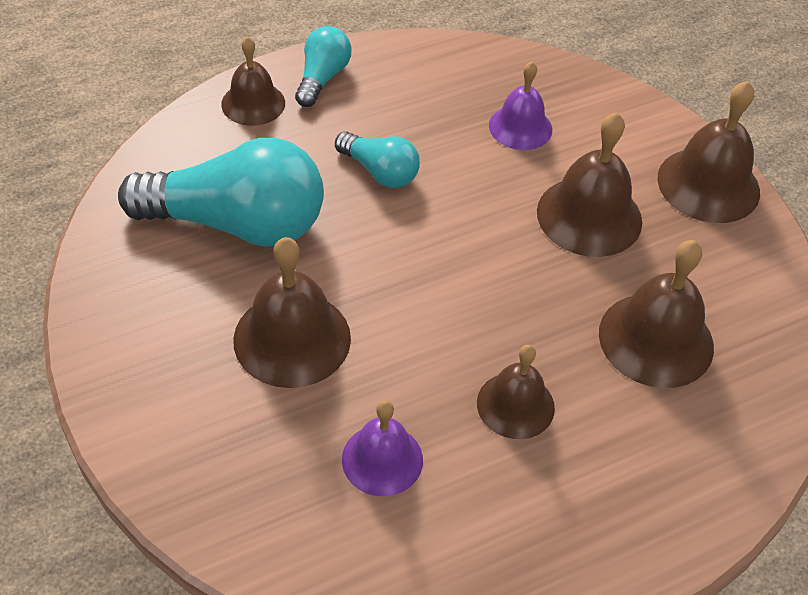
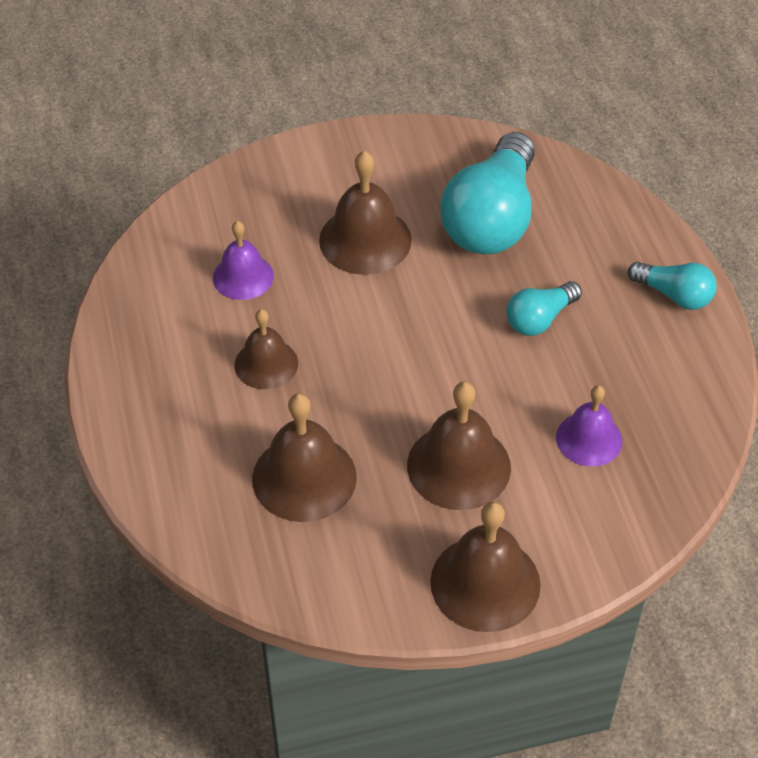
camera: 105 degrees right, 0 degrees up
(253, 103) = (641, 242): brown bell -> none

